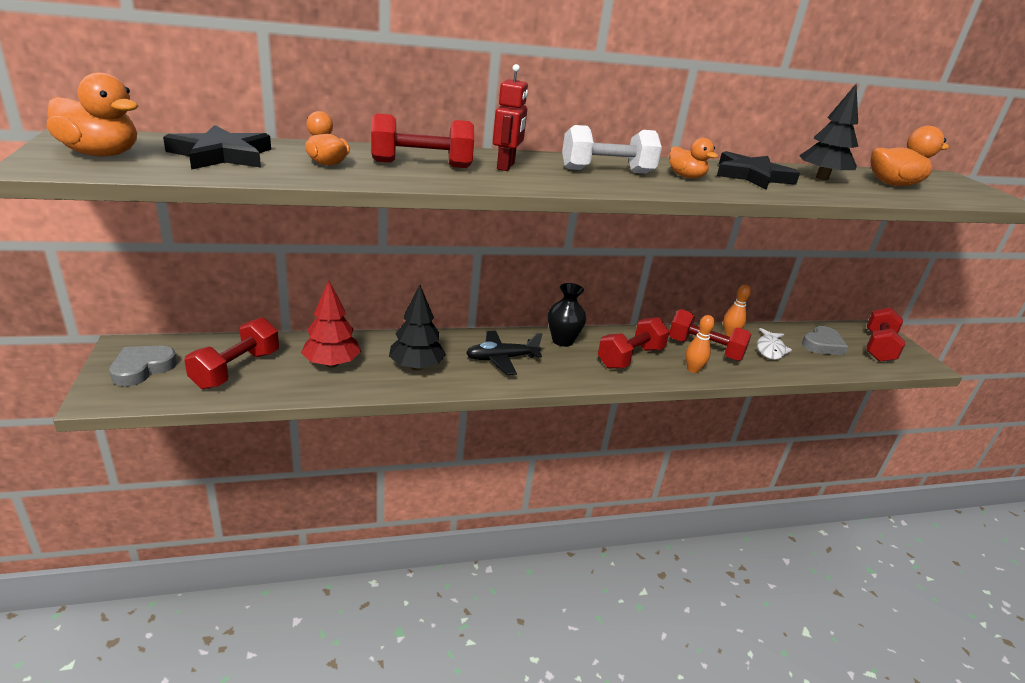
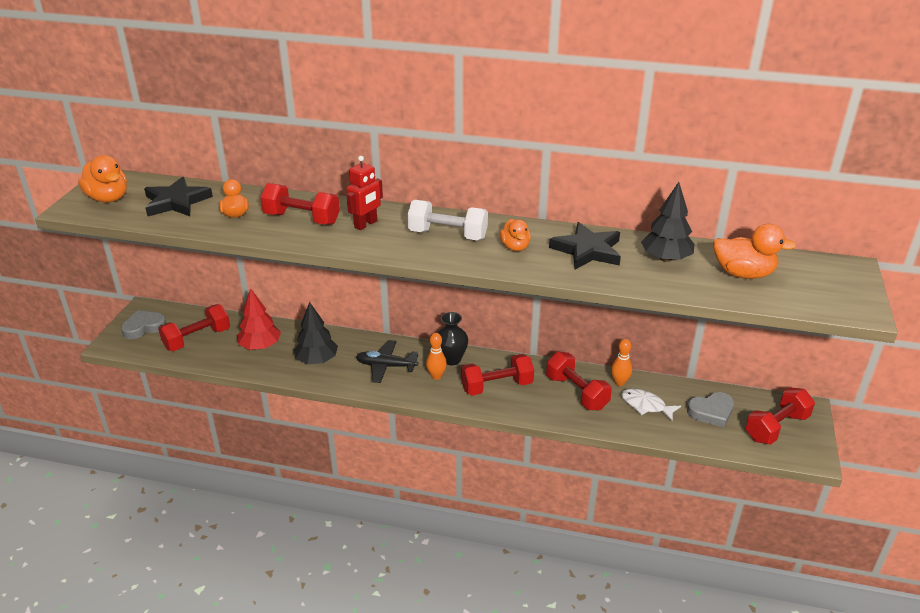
camera: 30 degrees right, 5 degrees up
(693, 369) = (544, 409): orange bowling pin -> orange bowling pin (436, 376)
(770, 349) = (646, 405): white fish -> white fish turned 75 degrees clockwise

